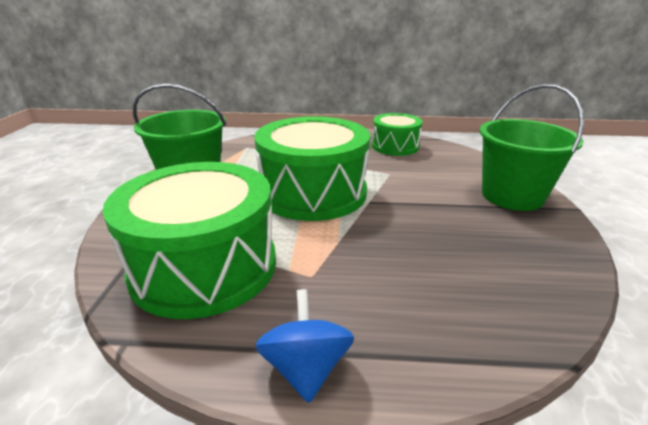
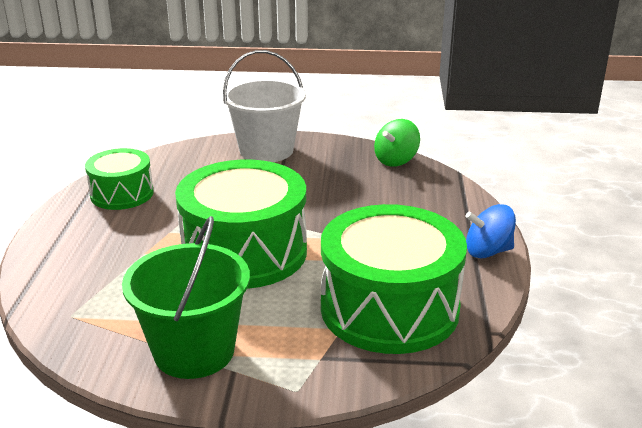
camera: 90 degrees left, 0 degrees up
(512, 196) = (266, 150): green bucket -> white bucket
(559, 289) = (396, 160): none -> green spinning top

